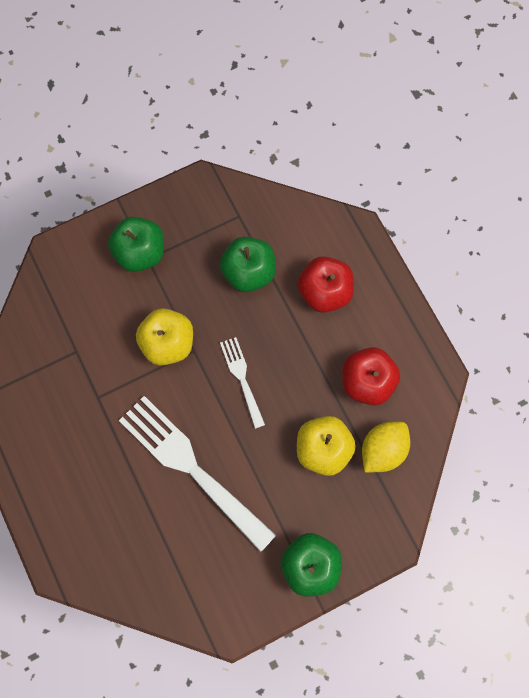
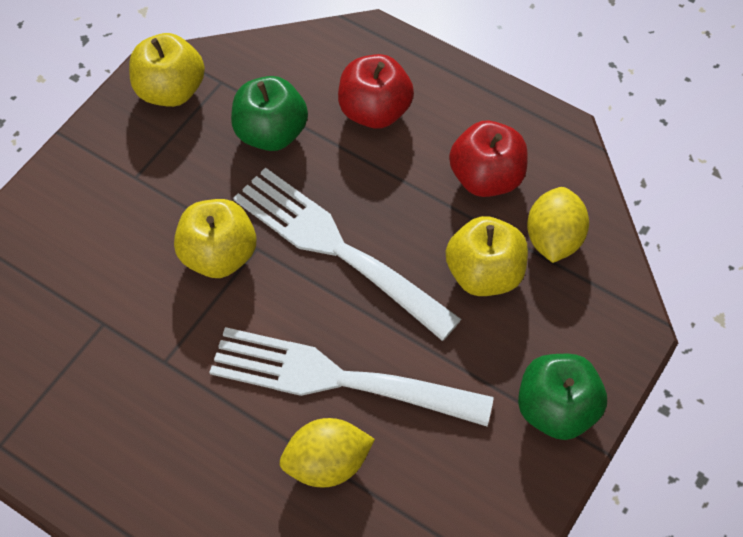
camera: 30 degrees left, 15 degrees down
(140, 253) = (122, 175): green apple -> none
(154, 518) = (327, 464): none -> yellow lemon
(203, 205) = (171, 91): none -> yellow apple
(242, 378) = (336, 248): white fork -> white fork, size x1.99

